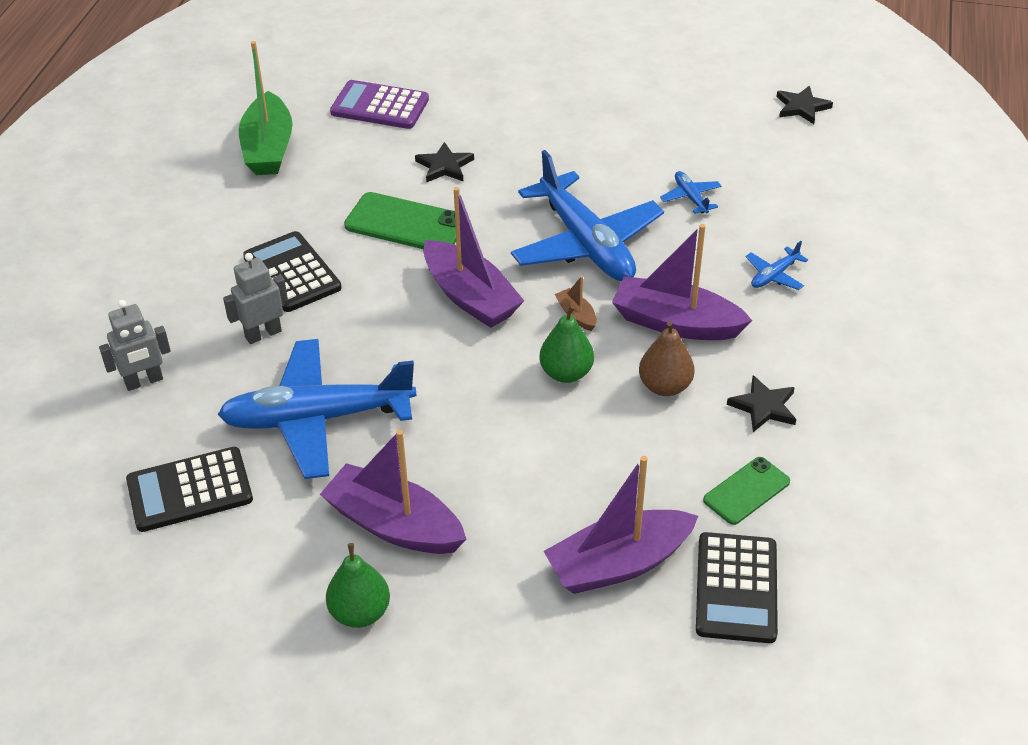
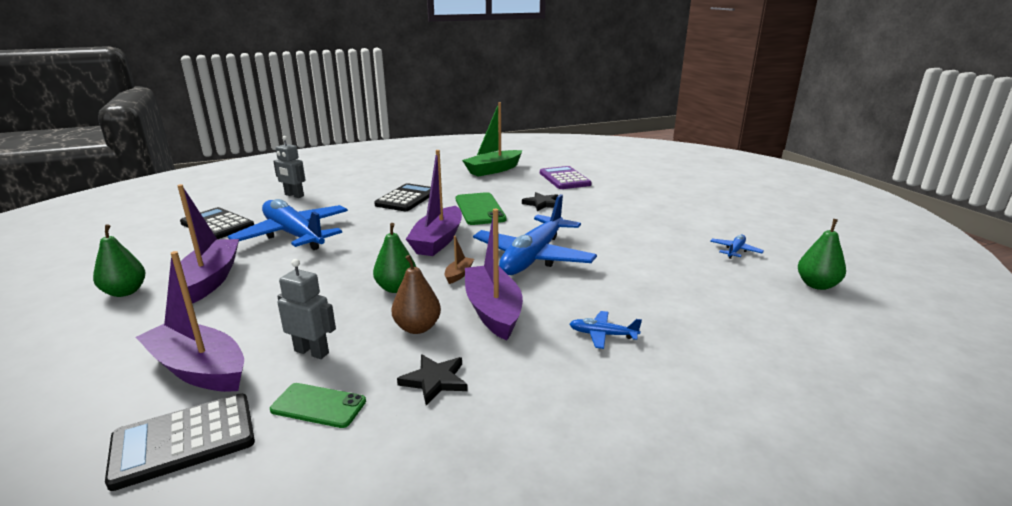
camera: 55 degrees right, 20 degrees down
(263, 334) = (352, 206): grey robot -> grey robot (312, 352)
(690, 197) = (636, 275): blue plane -> blue plane (735, 251)
(802, 107) = (817, 285): black star -> green pear

